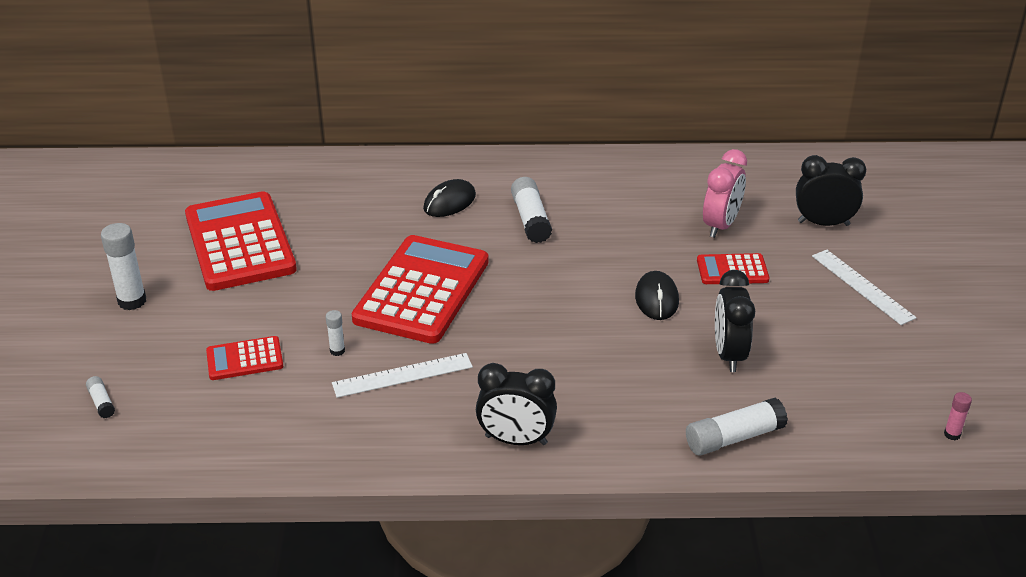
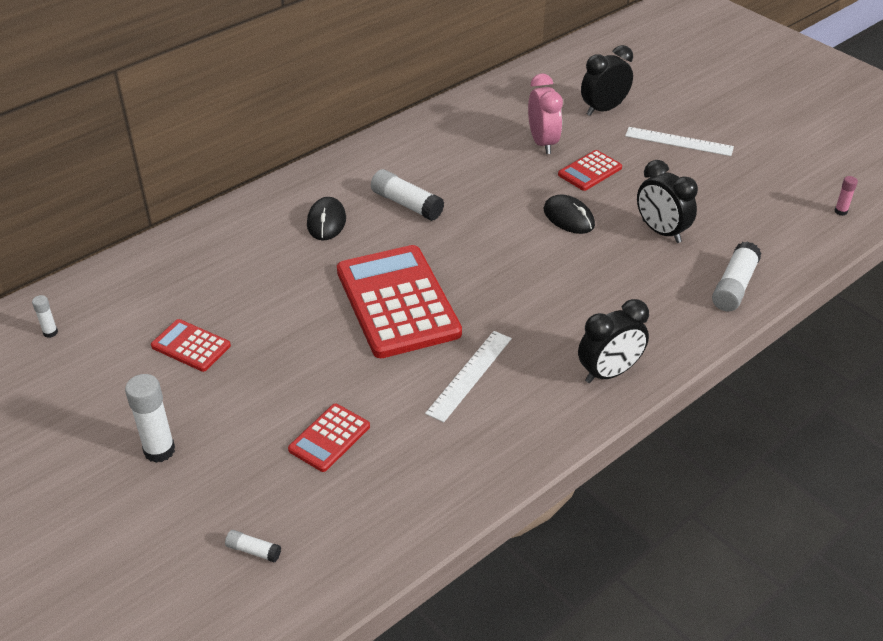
camera: 40 degrees left, 5 degrees up
(240, 242) = (191, 346): red calculator -> red calculator, size x0.47
(337, 351) = (395, 386): white glue stick -> white glue stick (50, 332)

